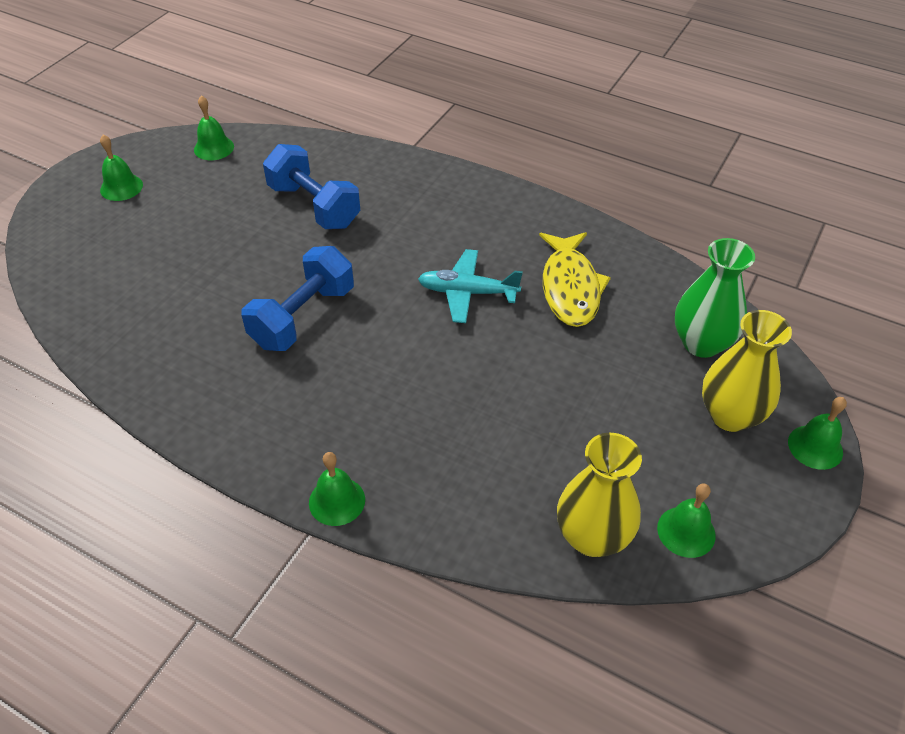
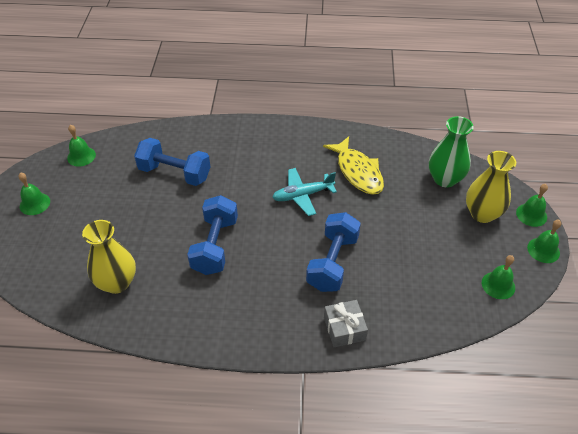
camera: 25 degrees left, 0 degrees up
(337, 501) = (308, 347): green bell -> green bell (543, 250)
(404, 497) = (344, 328): none -> grey gift
(448, 399) = (332, 262): none -> blue dumbbell
(592, 537) = (455, 308): yellow vase -> yellow vase (117, 283)

